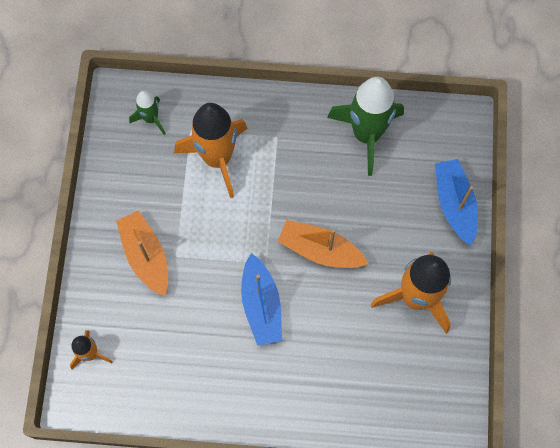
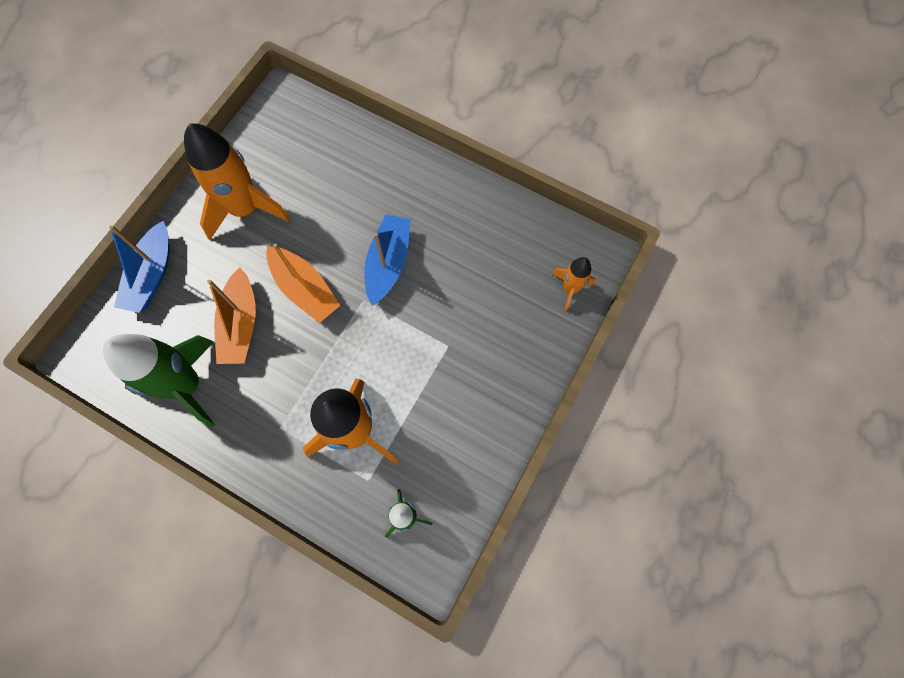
camera: 155 degrees left, 0 degrees up
(146, 256) = (478, 359): orange boat -> orange boat (241, 324)

